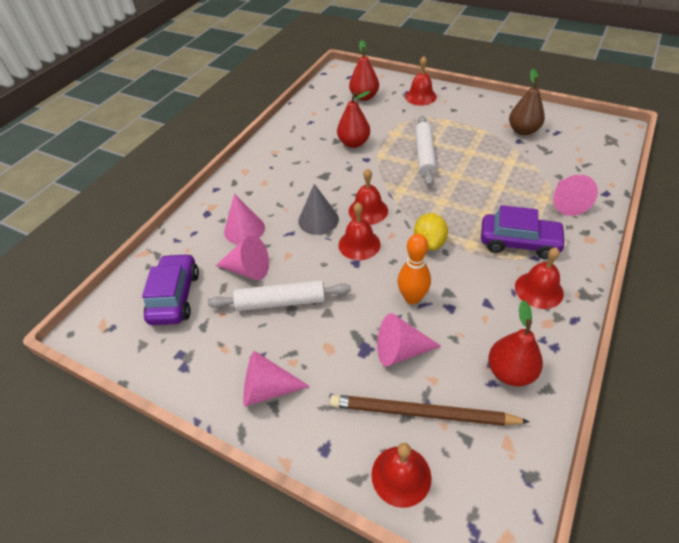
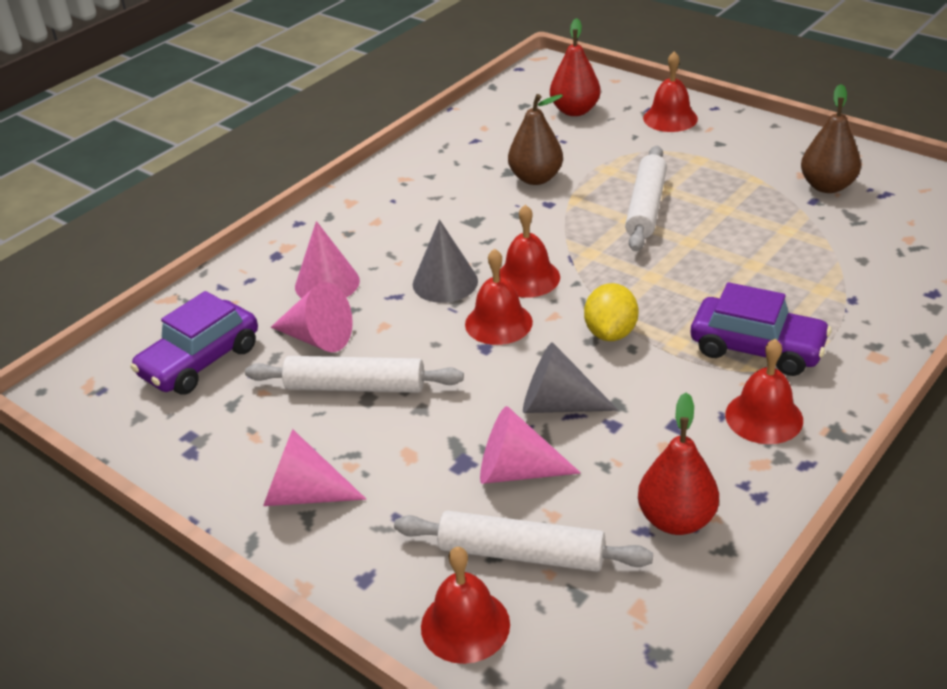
camera: 10 degrees right, 10 degrees down
(175, 296) = (200, 361): purple car -> purple car turned 150 degrees counterclockwise
(354, 143) = (536, 178): red pear -> brown pear
(412, 298) = (558, 405): orange bowling pin -> grey cone
(421, 413) = (521, 554): brown pencil -> white rolling pin
(566, 202) = (859, 300): pink cone -> none

